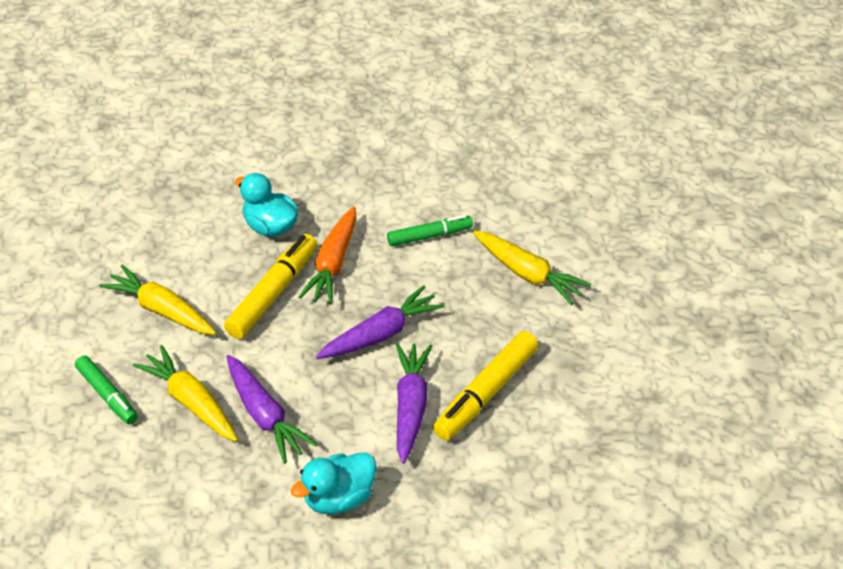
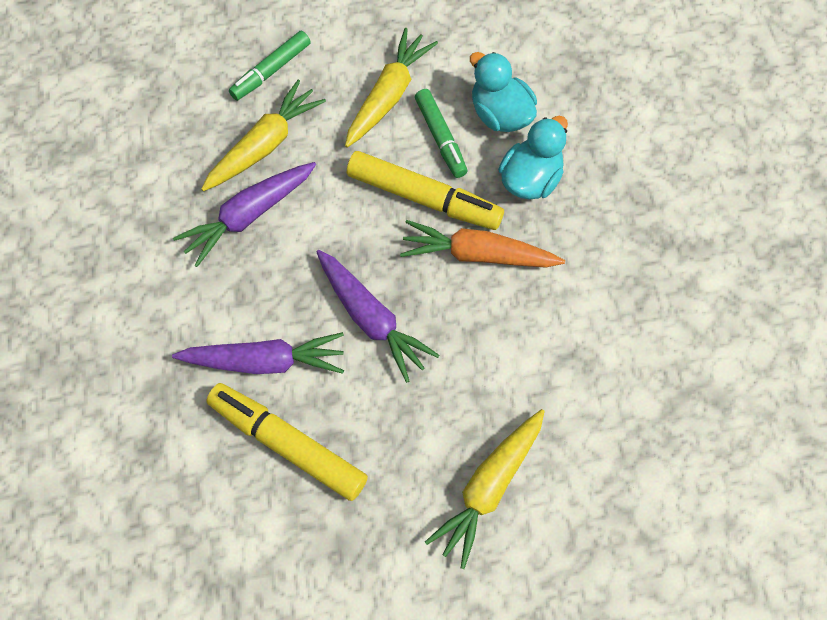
camera: 85 degrees right, 20 degrees up
(339, 498) = (142, 301): turquoise duck -> turquoise duck (500, 114)
(429, 236) = (541, 360): green marker -> green marker (440, 138)

